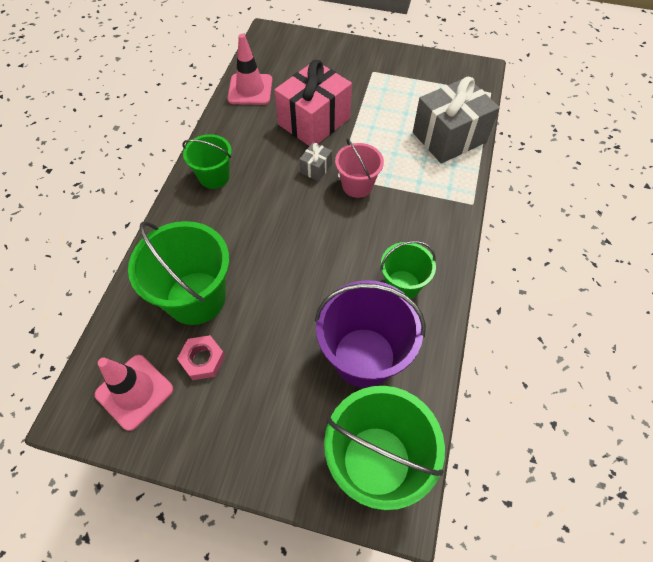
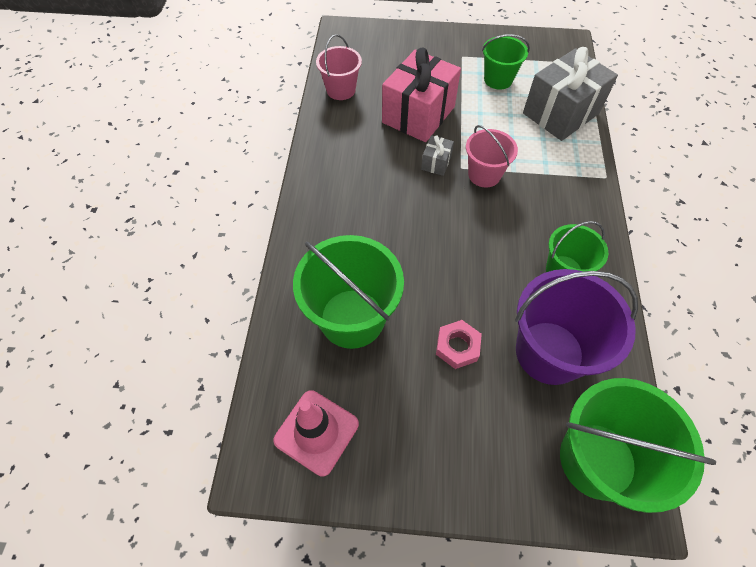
camera: 10 degrees left, 0 degrees up
(202, 360) = (380, 384): pink nut -> pink nut (457, 347)
(214, 177) = (331, 186): green bucket -> green bucket (498, 79)
(250, 89) = (341, 90): pink traffic cone -> pink bucket

